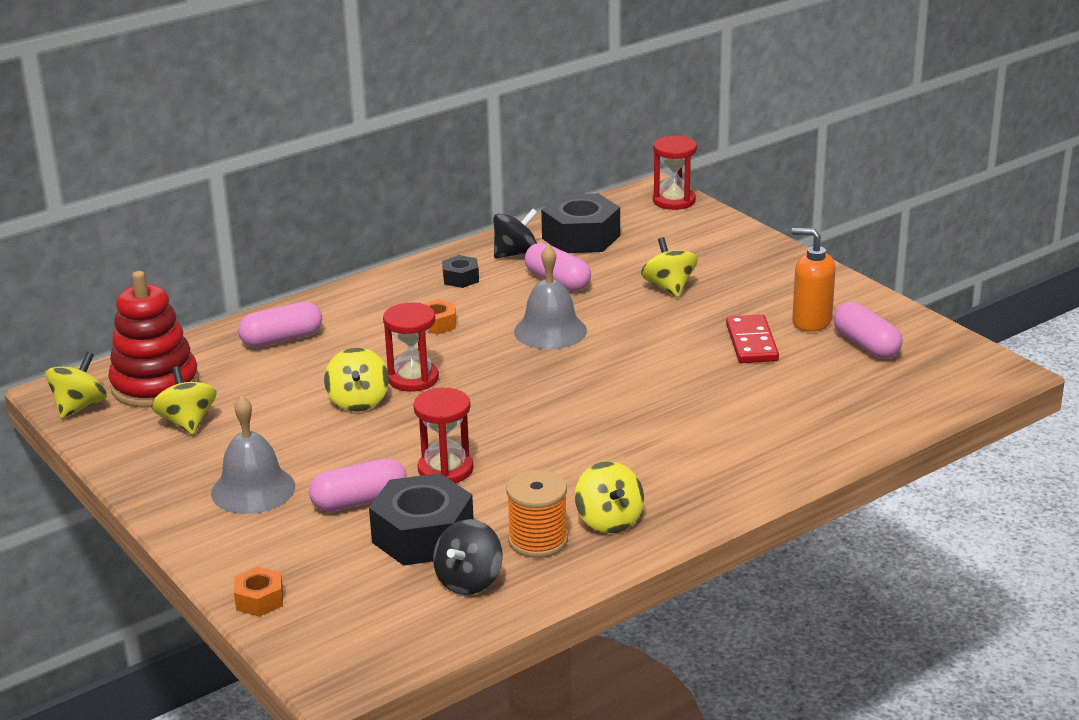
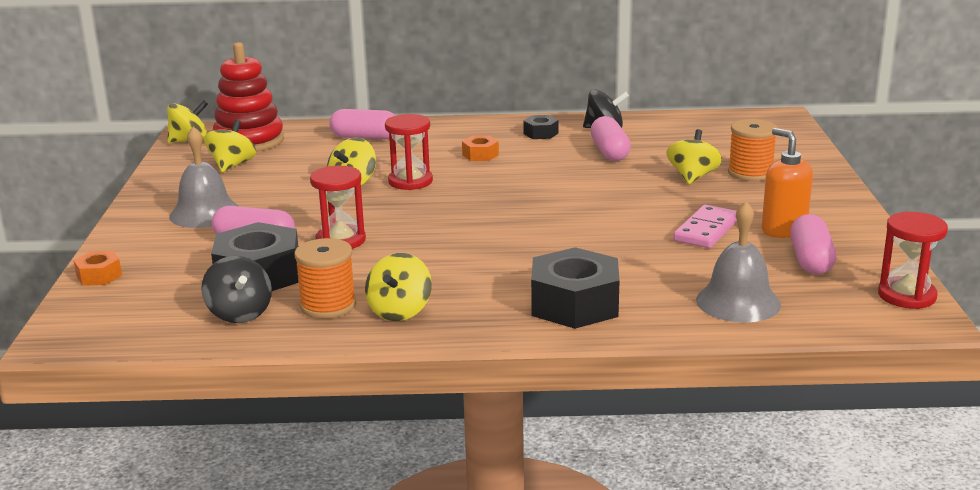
camera: 35 degrees right, 5 degrees down
(469, 581) = (239, 313): black spinning top -> black spinning top turned 90 degrees counterclockwise
(550, 331) = (554, 180): grey bell -> grey bell (738, 302)
(581, 237) = (671, 130): black nut -> black nut (575, 304)
(674, 201) = (784, 125): red hourglass -> red hourglass (907, 296)
(712, 267) = (750, 173): none -> orange spool
(751, 343) = (706, 230): red domino -> pink domino

